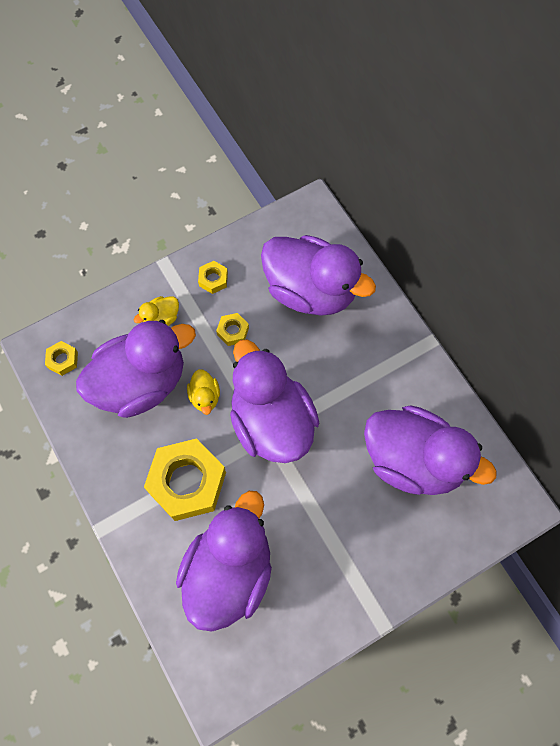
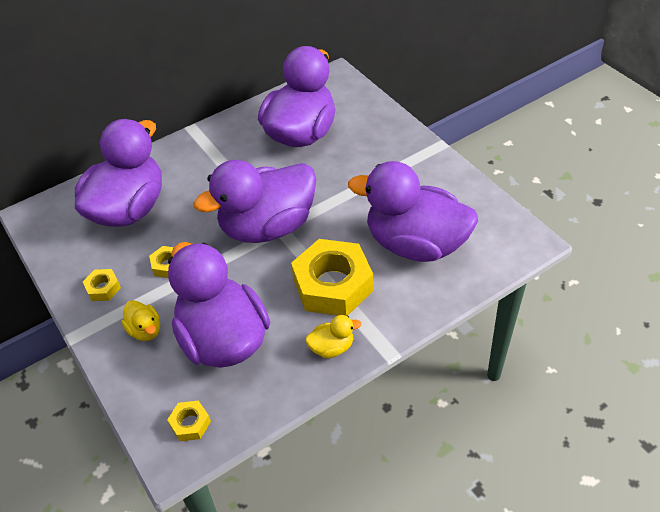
camera: 90 degrees left, 20 degrees down
(205, 397) = (240, 281): yellow duck -> yellow duck (332, 347)

